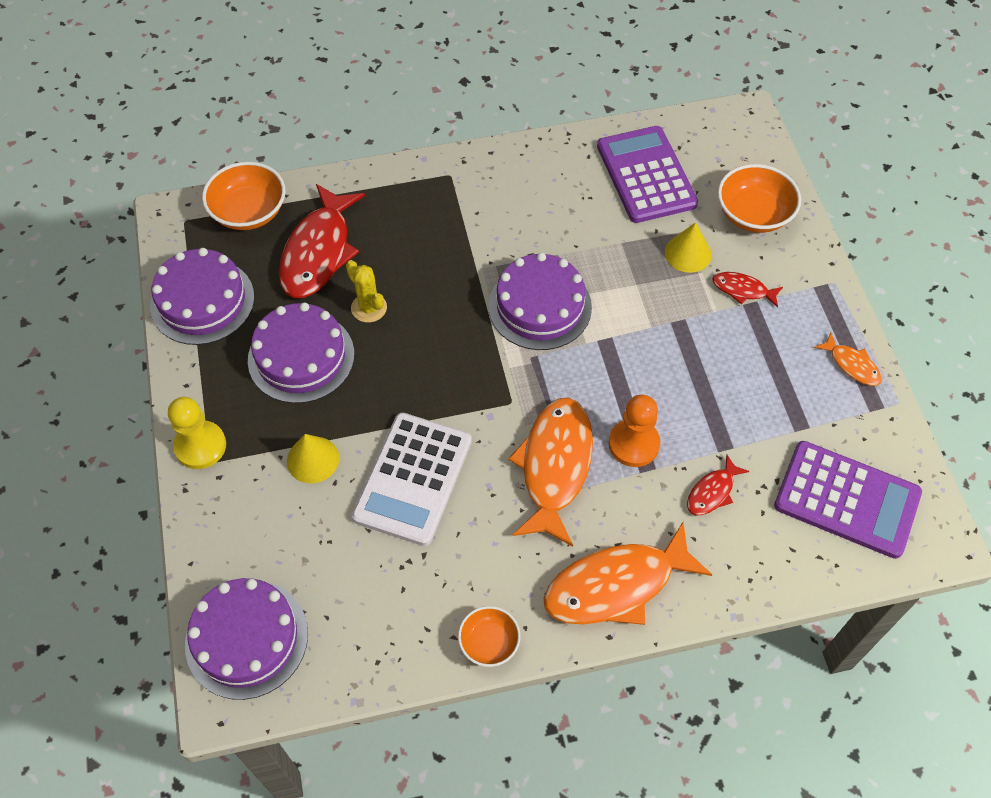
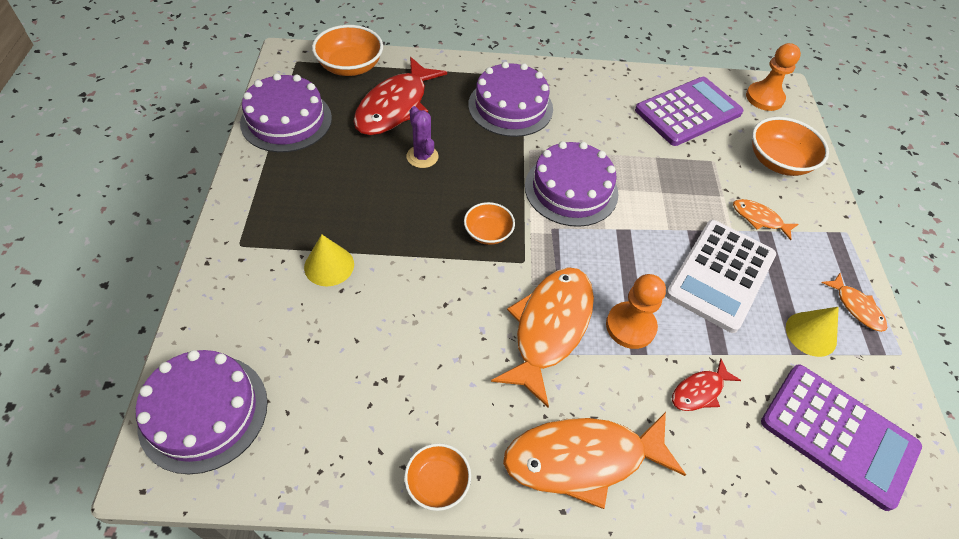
camera: 10 degrees right, 5 degrees down
(200, 446) = (236, 230): yellow pawn -> none
(301, 357) = (351, 180): purple cake -> purple cake (510, 106)
(369, 308) = (422, 157): yellow cactus -> purple cactus
(413, 479) = (413, 305): white calculator -> white calculator (720, 275)
(465, 380) = (488, 233): none -> orange bowl
(646, 175) = (688, 112): purple calculator -> purple calculator turned 60 degrees clockwise
(688, 253) = (713, 178): yellow cone -> yellow cone (811, 334)
(727, 134) = (764, 98): none -> orange pawn
(743, 290) = (759, 219): red fish -> orange fish

